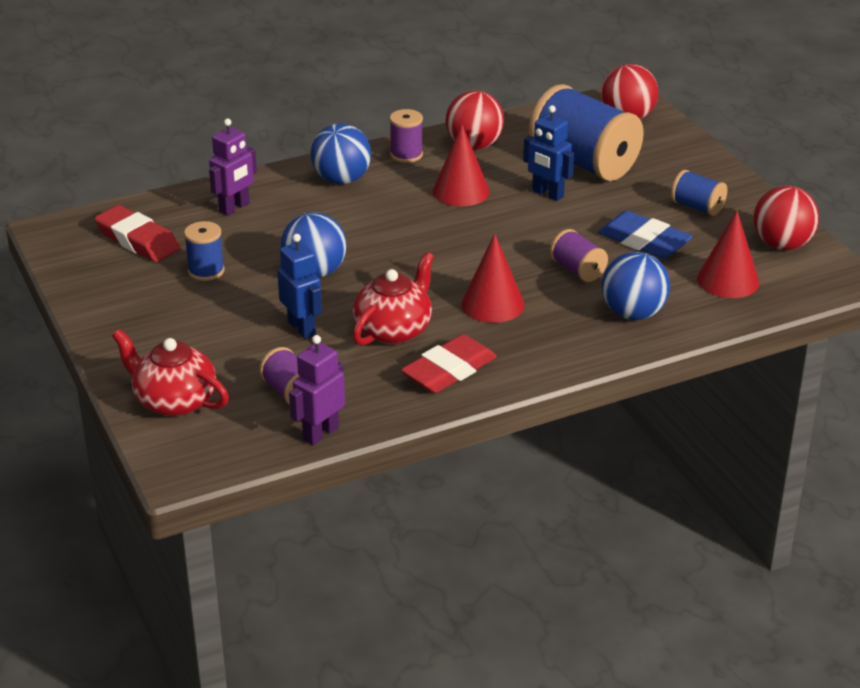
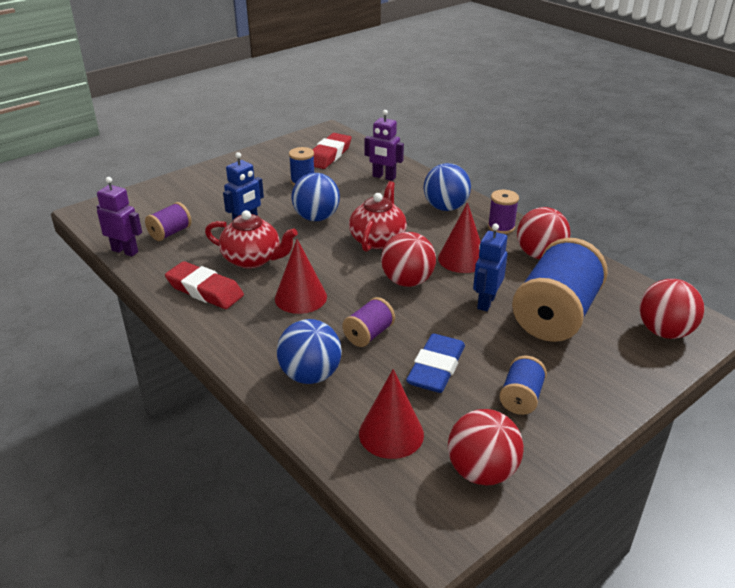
camera: 75 degrees right, 0 degrees up
(174, 401) = (157, 197): red teapot -> red teapot (378, 239)
(490, 232) = (407, 281): none -> red ball

